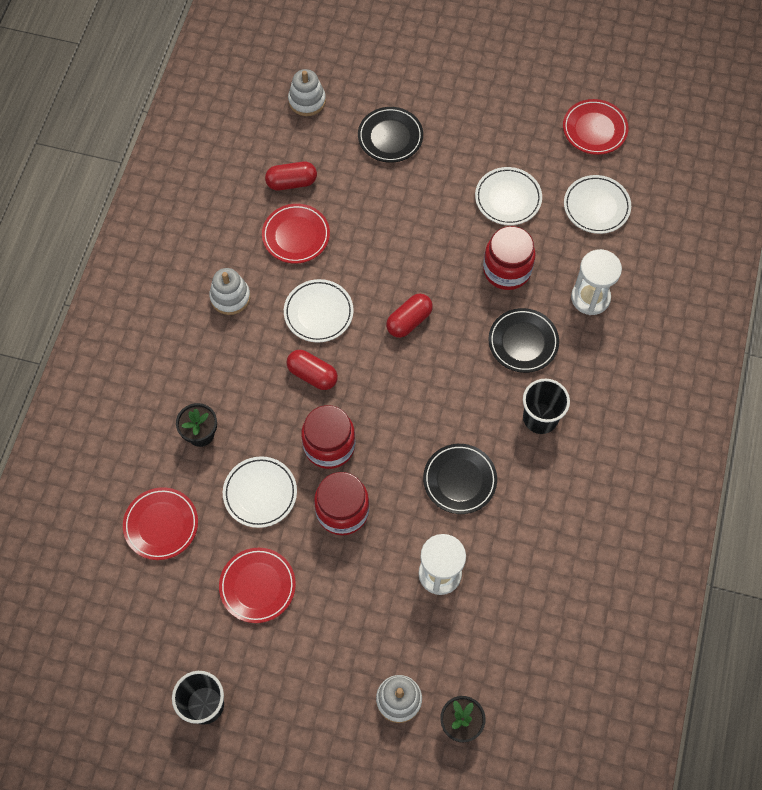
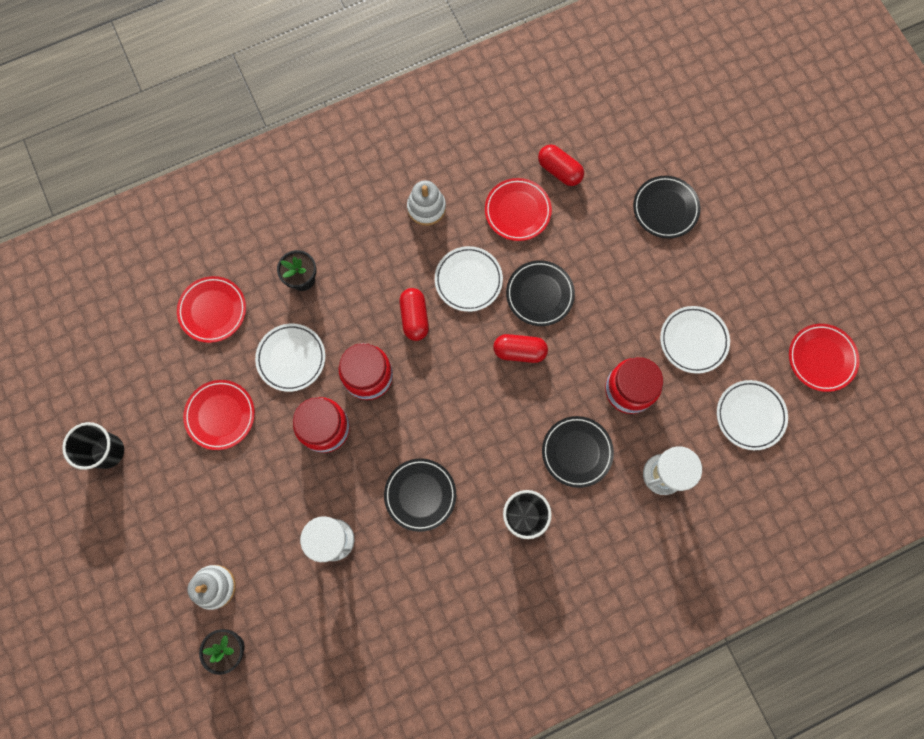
camera: 50 degrees right, 10 degrees up
(307, 101) = (640, 123): white stacking toy -> none
(377, 272) = (539, 294): none -> black plate

